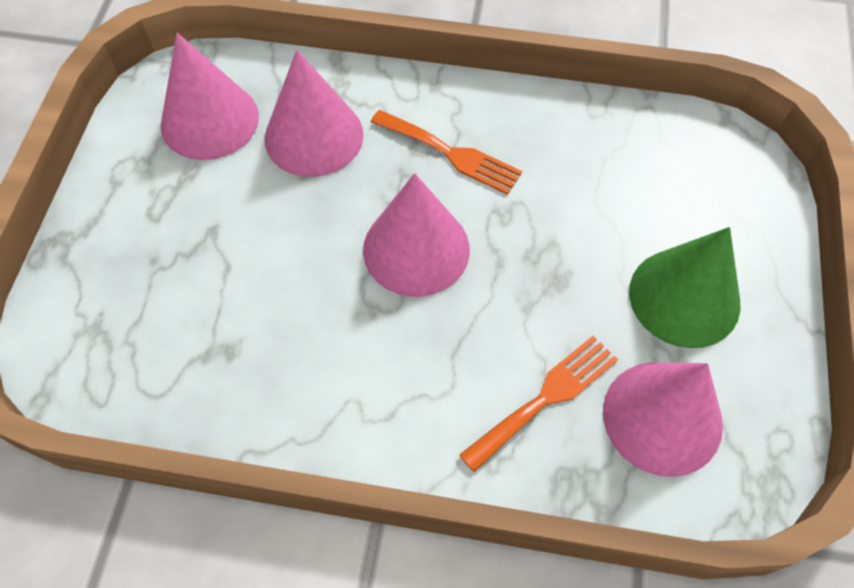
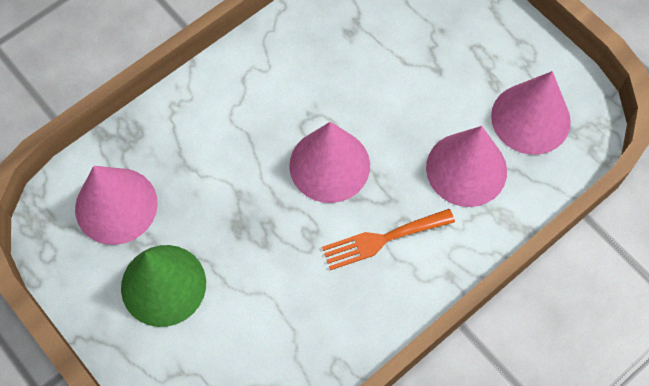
camera: 130 degrees right, 5 degrees up
(546, 398) = (181, 158): orange fork -> none

